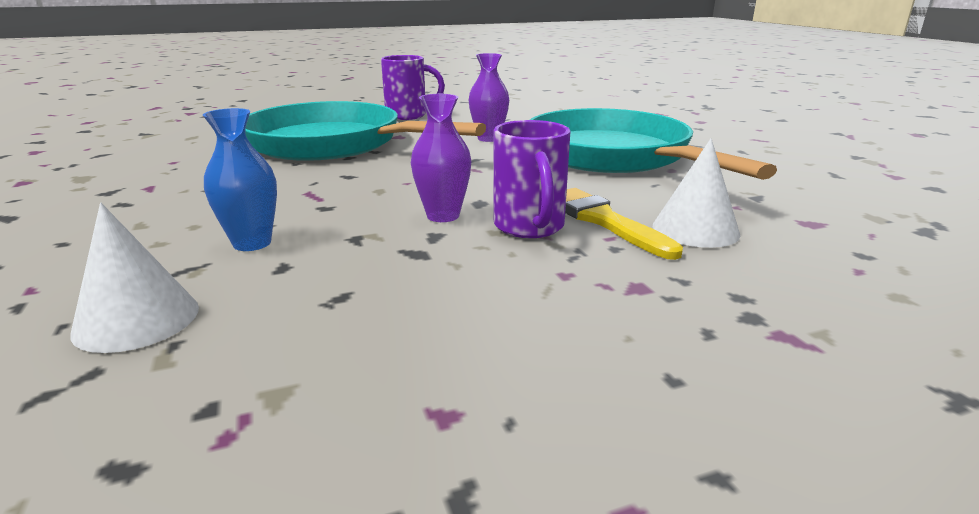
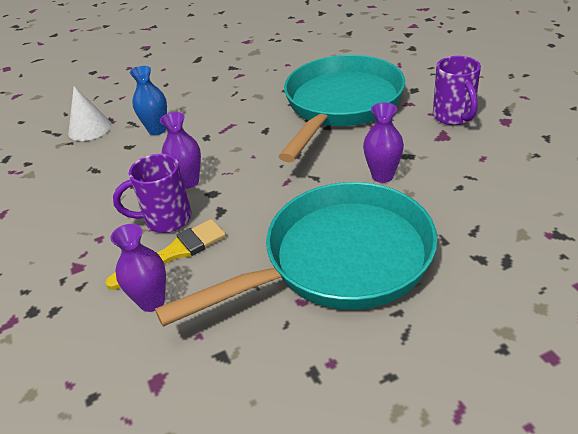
camera: 90 degrees right, 15 degrees up
(695, 229) = (152, 301): white cone -> purple vase

